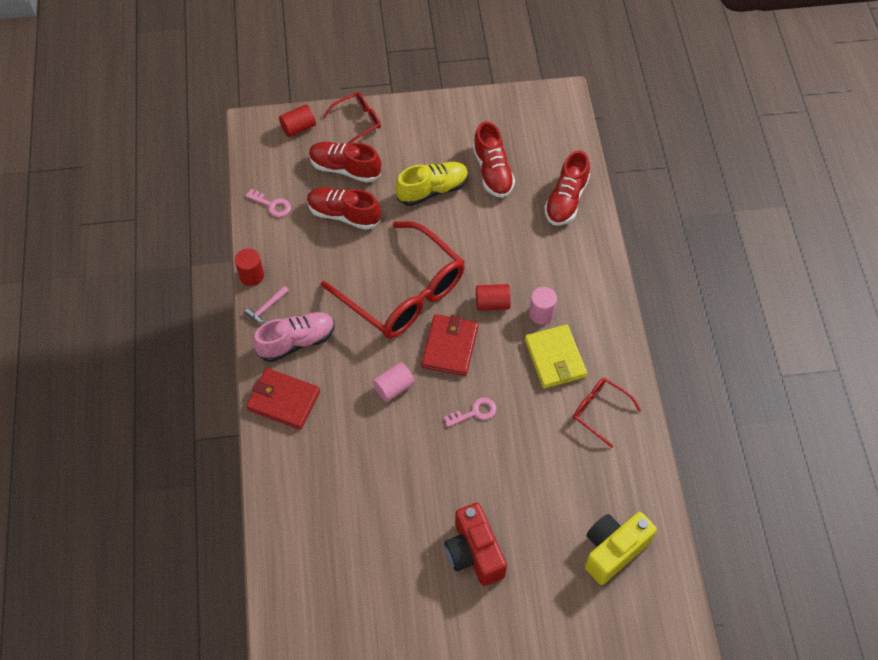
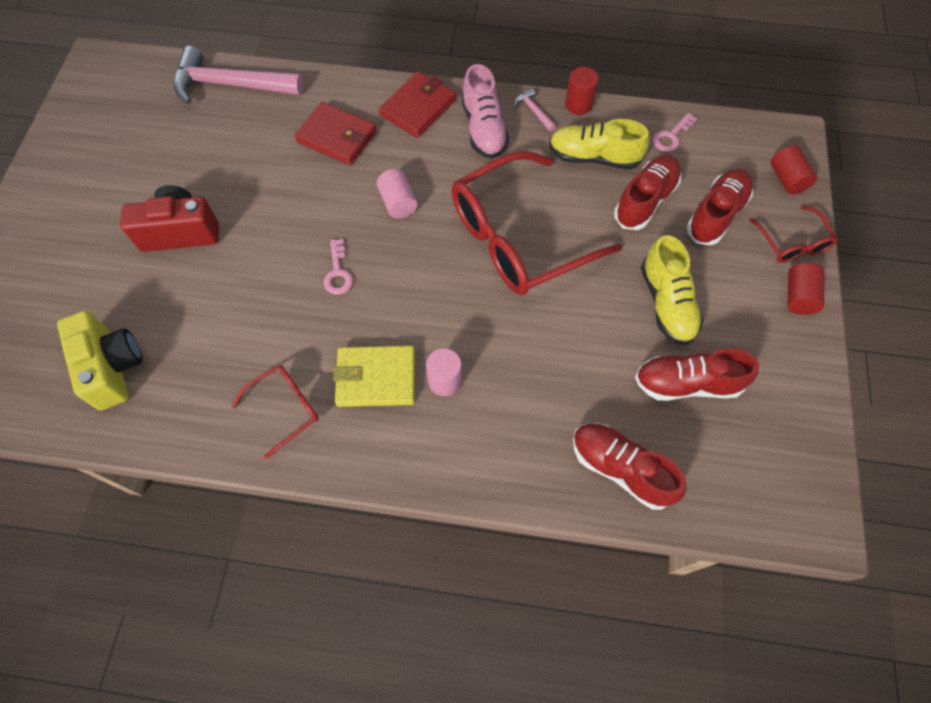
camera: 105 degrees right, 5 degrees up
(292, 579) = (231, 85): none -> pink hammer
(308, 255) = (593, 157): none -> yellow shoe
(449, 347) = (430, 267): red wallet -> red wallet (337, 136)
(492, 303) = (476, 328): red cylinder -> red cylinder (798, 296)

